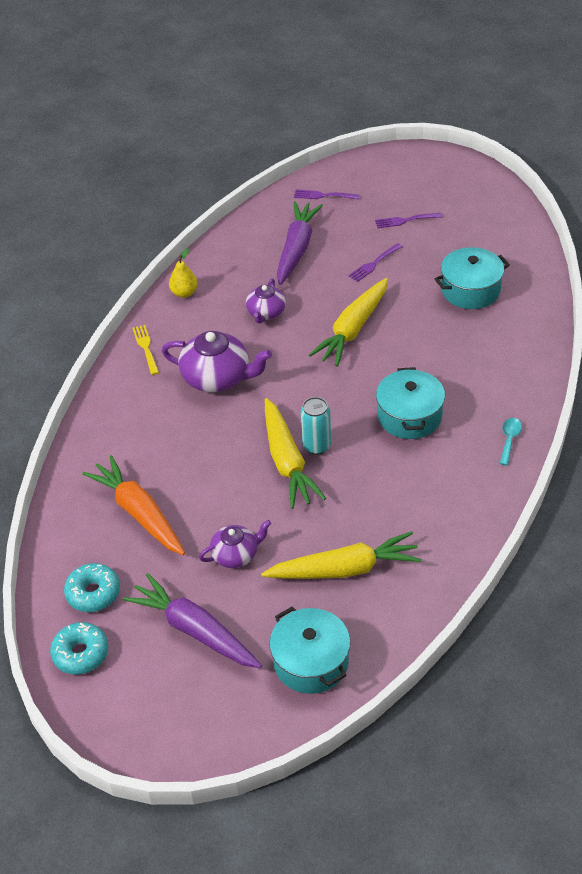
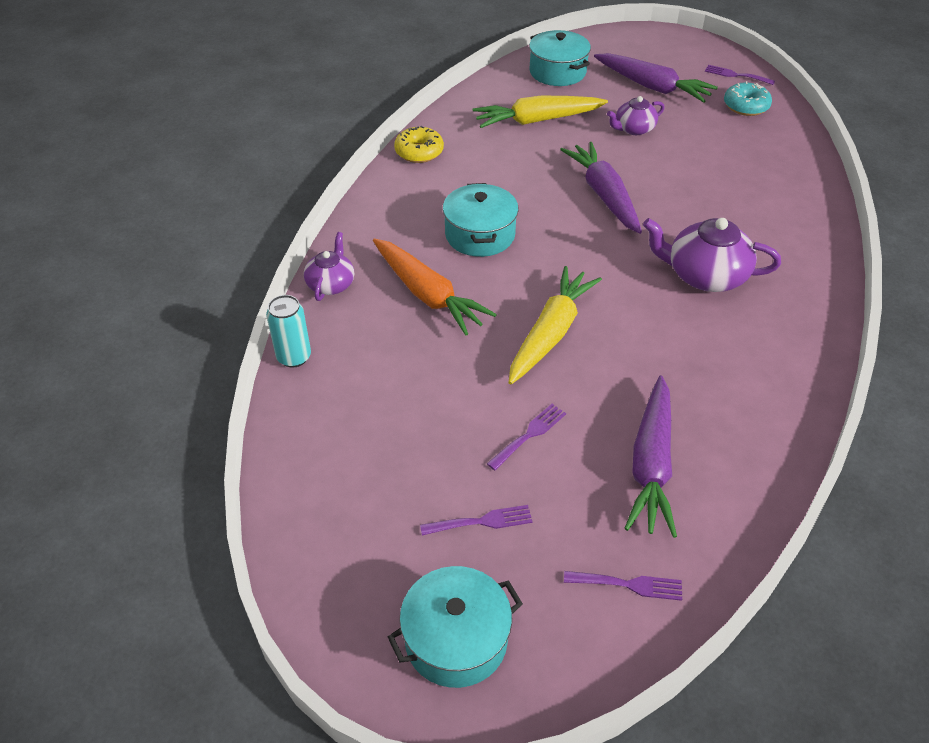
camera: 175 degrees right, 0 degrees up
(80, 653) = (736, 75): turquoise donut -> purple fork
(139, 513) = (734, 156): orange carrot -> orange carrot (428, 294)
(145, 347) = (809, 311): yellow fork -> none
(184, 293) = (794, 388): yellow pear -> none
(266, 313) = (670, 357): purple teapot -> purple teapot (331, 284)
(287, 461) = (604, 195): yellow carrot -> purple carrot
(316, 446) = (576, 208): turquoise can -> turquoise can (294, 357)
(470, 290) = (392, 389): turquoise pot -> turquoise pot (456, 640)
(478, 519) = (419, 152): none -> yellow donut
(509, 439) = (377, 213): turquoise spoon -> none

